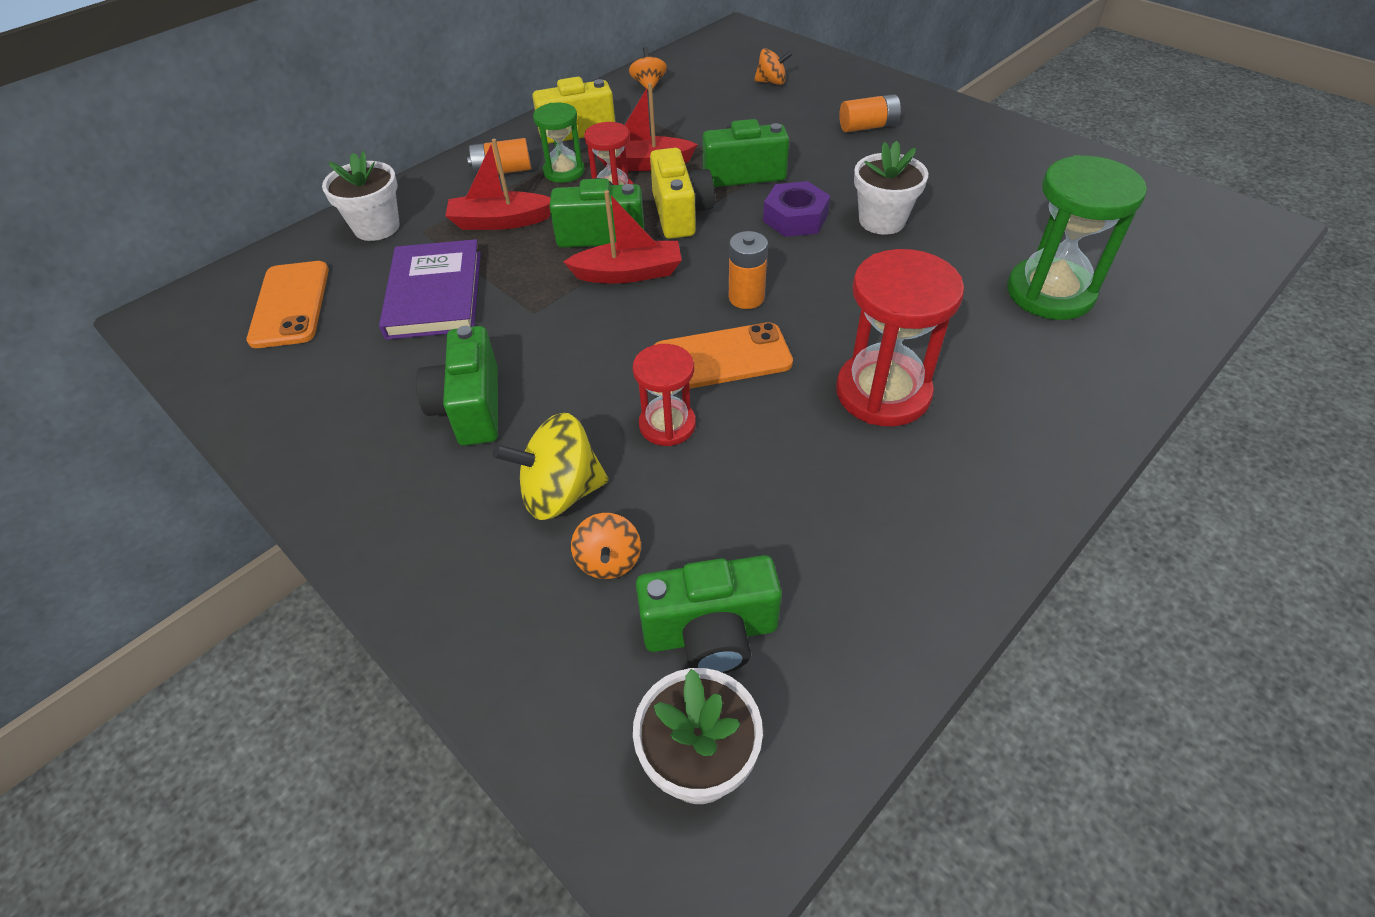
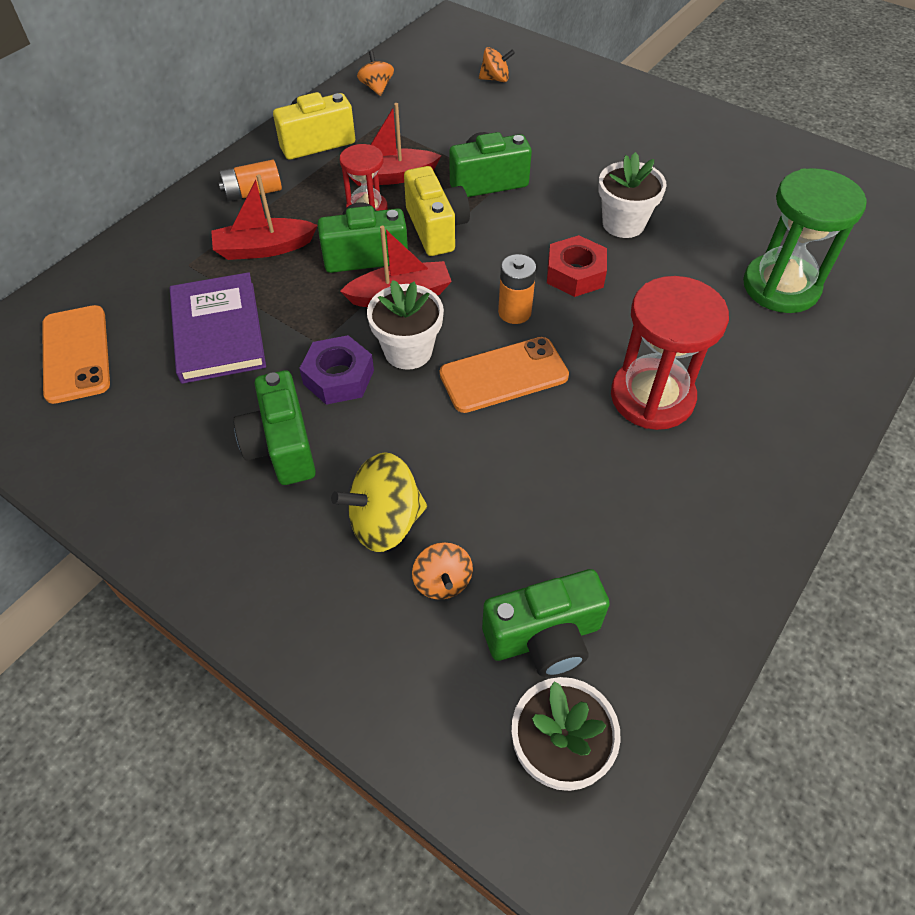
camera: 10 degrees left, 5 degrees up
(376, 227) = (141, 263): white flower pot -> white flower pot (408, 351)
(564, 171) = (314, 189): green hourglass -> none
(667, 425) = (468, 446): red hourglass -> none
(795, 218) = (544, 226): purple nut -> purple nut (338, 377)
(819, 265) = (575, 274): none -> red nut
(868, 127) = (594, 124): orange battery -> none

